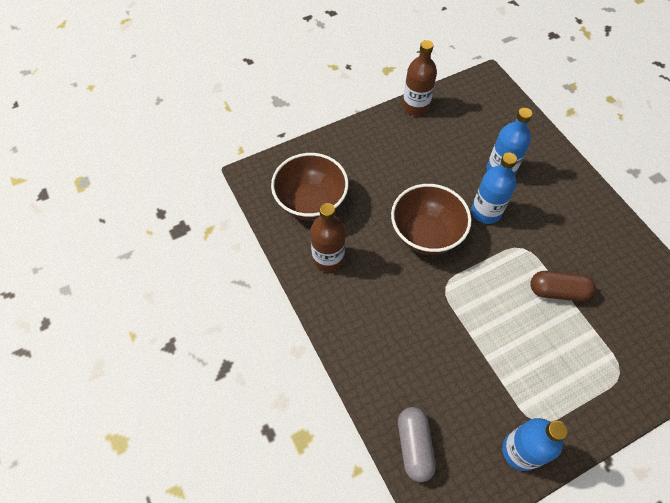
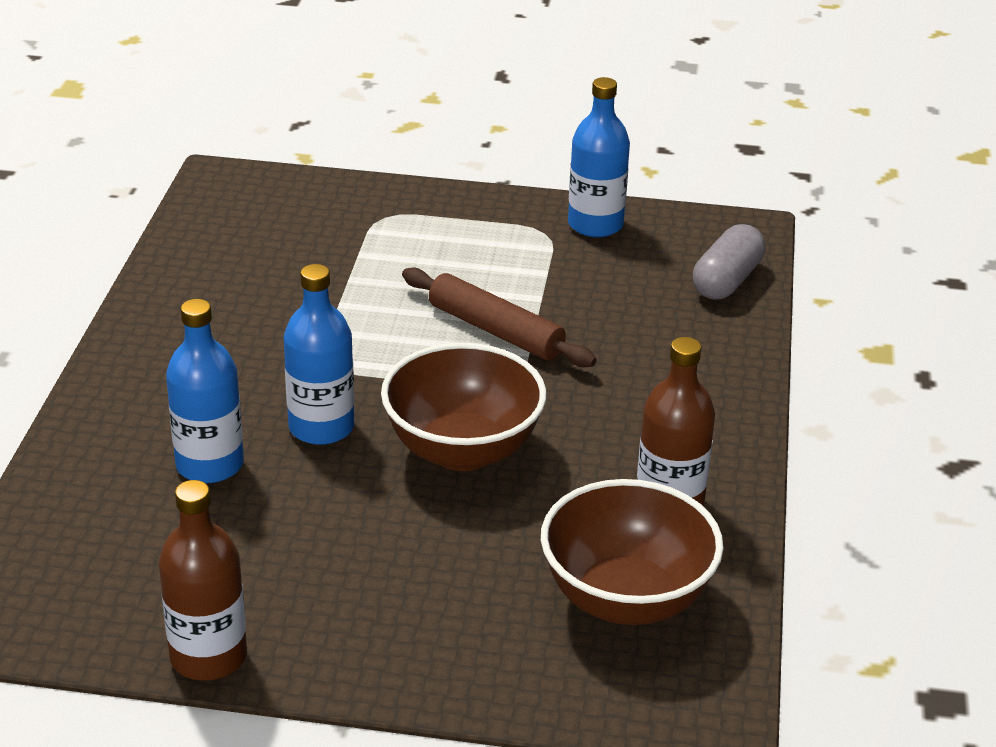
camera: 145 degrees left, 25 degrees down
(482, 317) = (495, 331): none -> brown rolling pin
(558, 291) = (350, 303): brown capsule -> none

